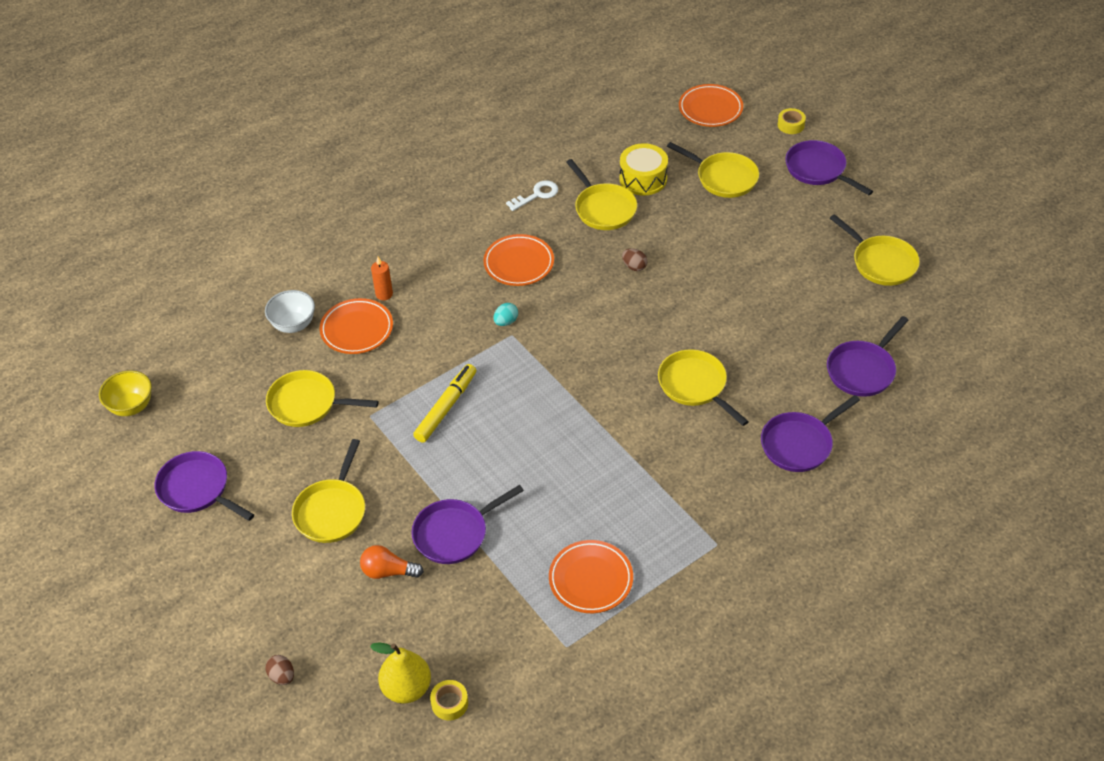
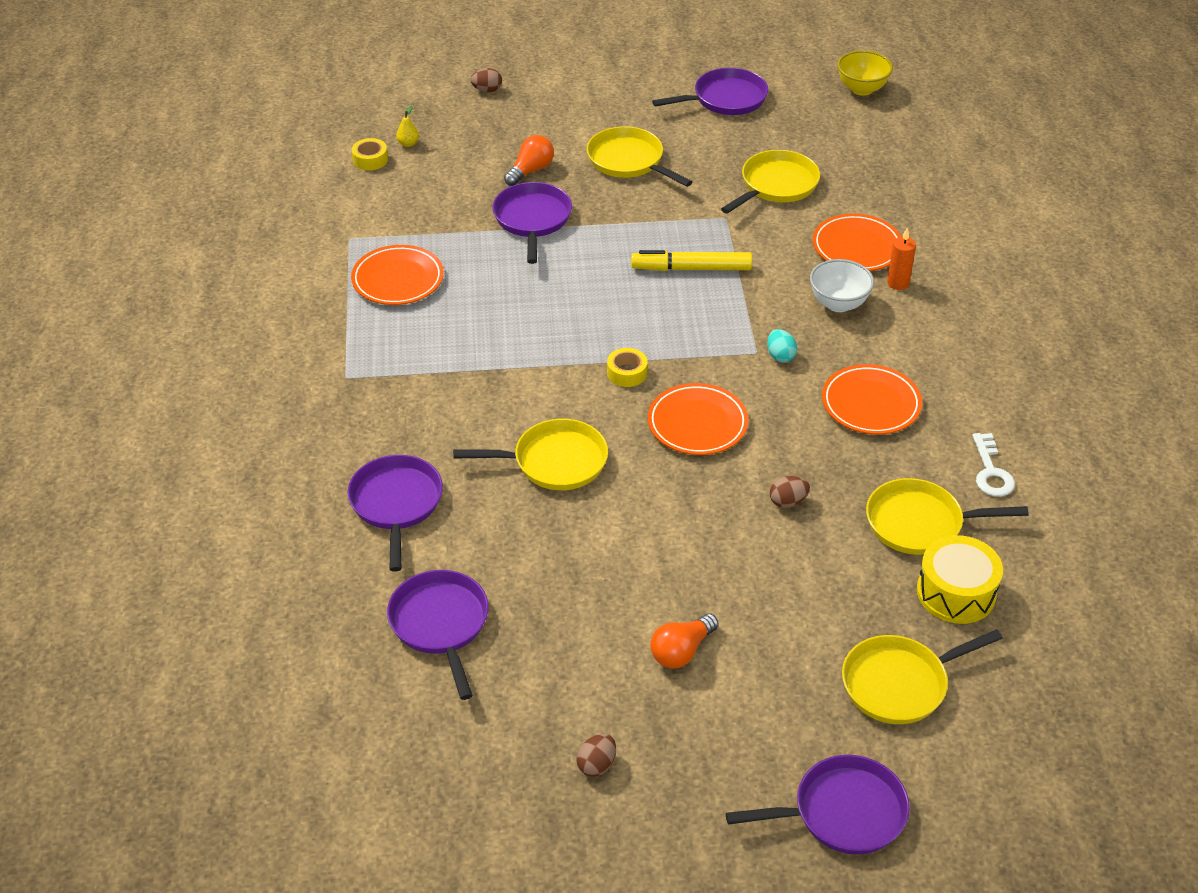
camera: 120 degrees right, 5 degrees down
(293, 325) = (898, 209): white bowl -> white bowl (838, 304)
(406, 688) = (408, 143): yellow pear -> yellow pear, size x0.46
(446, 407) = (691, 268): yellow marker -> yellow marker turned 120 degrees clockwise
(710, 109) = (1077, 757): orange plate -> orange plate (697, 424)
(781, 263) = (681, 651): none -> orange light bulb
(790, 125) = (974, 843): yellow tape -> yellow tape (627, 373)
(881, 262) = (596, 765): yellow pan -> brown egg

